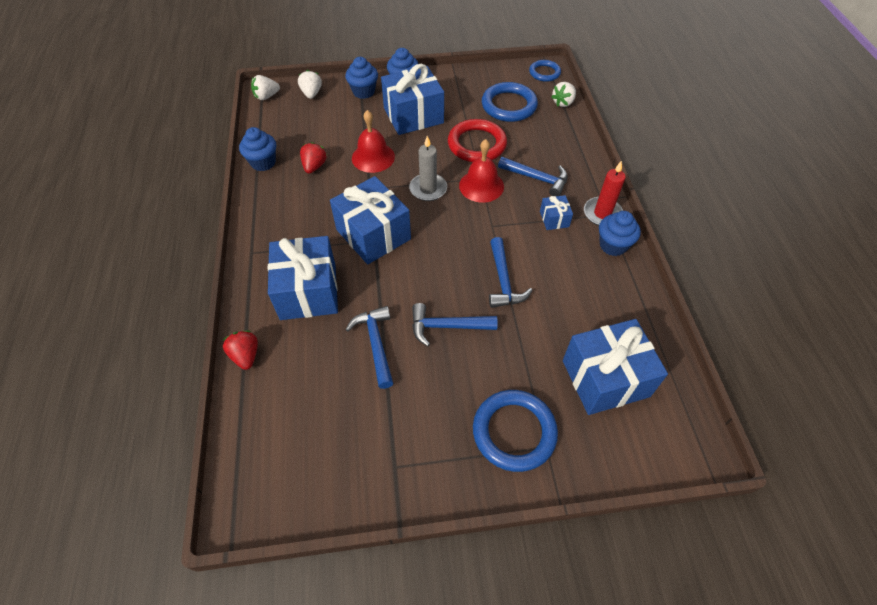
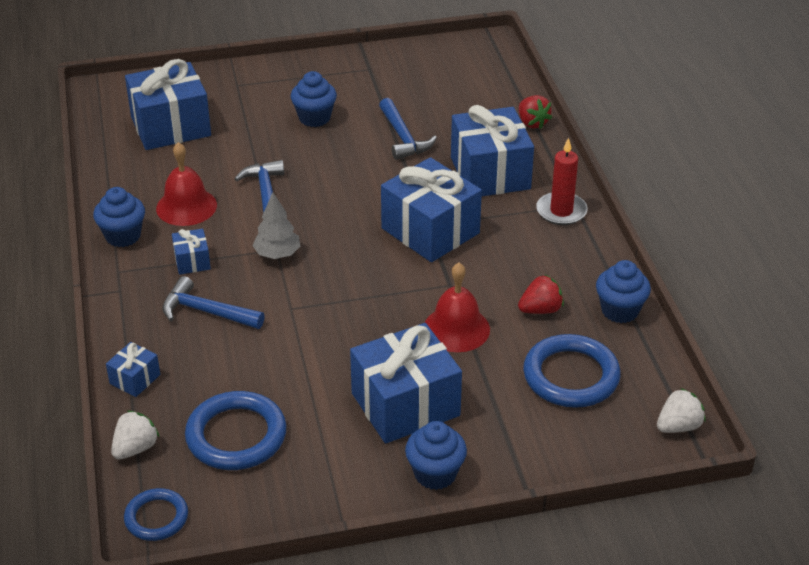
camera: 175 degrees right, 15 degrees down
(311, 93) = (600, 438): white strawberry -> none
(314, 166) = (540, 310): red strawberry -> red strawberry turned 120 degrees counterclockwise
(363, 92) = (505, 448): blue cupcake -> blue cupcake (314, 118)
(428, 189) = (366, 288): grey candle -> none
(447, 326) = (330, 154): blue hammer -> none
(477, 144) = (295, 359): red ring -> none
(481, 186) = (289, 297): red bell -> red bell (186, 206)
(491, 221) = (277, 254): none -> grey tree
(514, 432) = (265, 91): blue ring -> blue ring (571, 376)
(573, 138) = (135, 379): none -> blue gift
(602, 213) = (124, 271): red candle -> red candle (561, 211)

